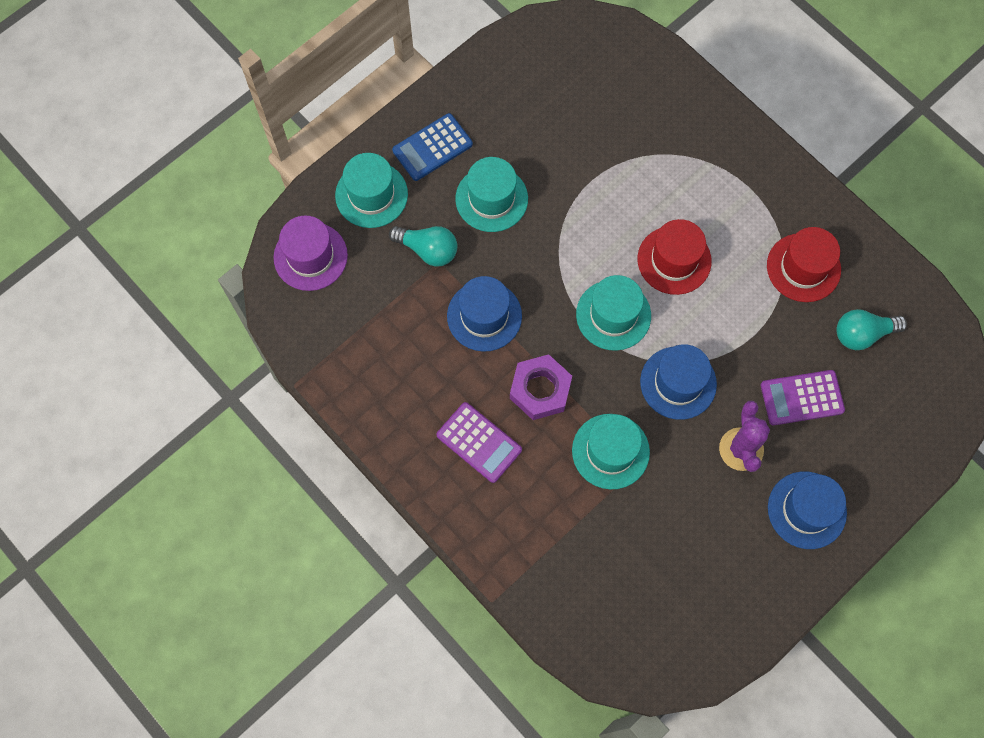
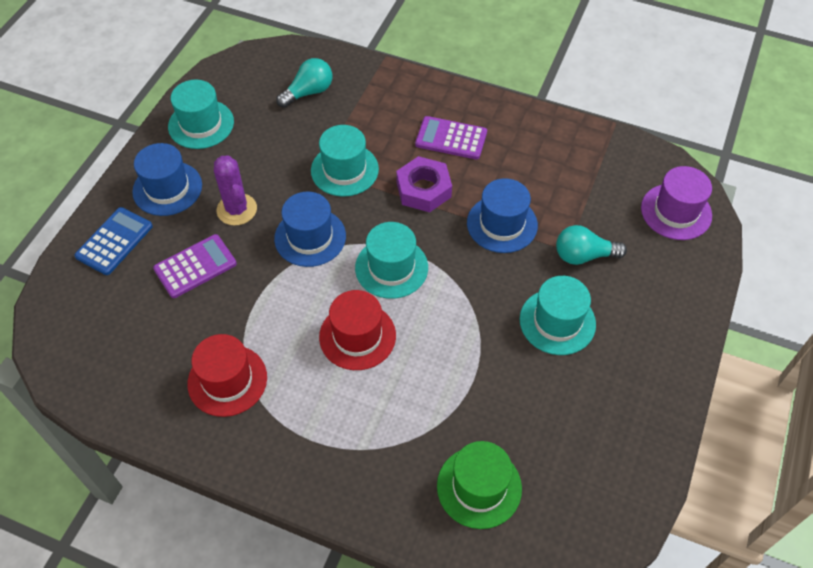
camera: 155 degrees right, 15 degrees down
(371, 195) = (665, 280): turquoise hat -> turquoise hat (201, 124)
(432, 147) = (643, 346): blue calculator -> blue calculator (114, 241)
(631, 98) = (479, 487): none -> green hat
(862, 334) = (151, 341): turquoise light bulb -> turquoise light bulb (308, 92)

